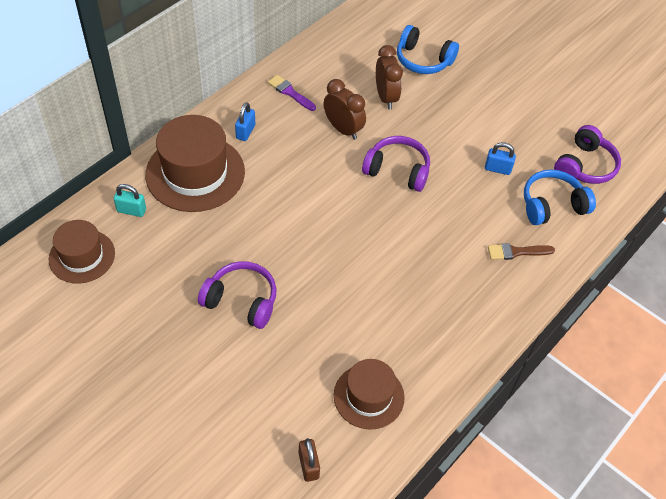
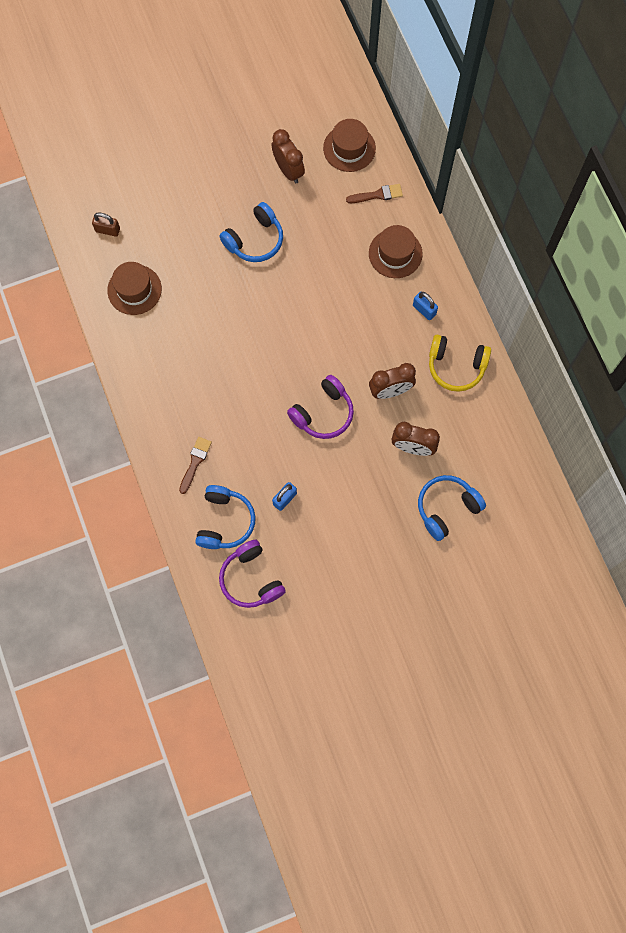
camera: 120 degrees right, 20 degrees up
(131, 210) = (377, 195): turquoise padlock -> brown brush
(136, 303) = (288, 170): none -> brown clock
(195, 173) = (395, 253): brown hat -> brown hat, size x0.61
(241, 300) = (255, 240): purple headphones -> blue headphones
(290, 92) = (456, 366): purple brush -> yellow headphones

